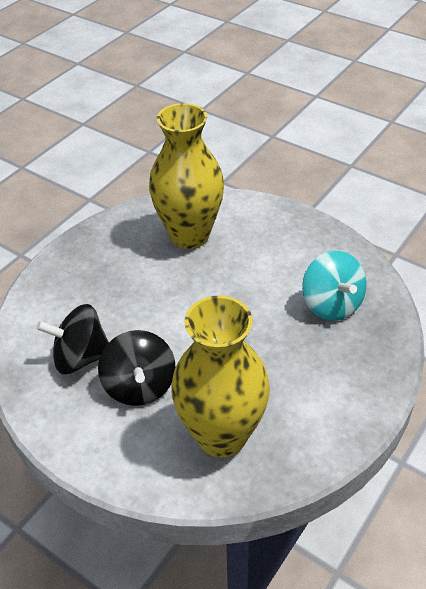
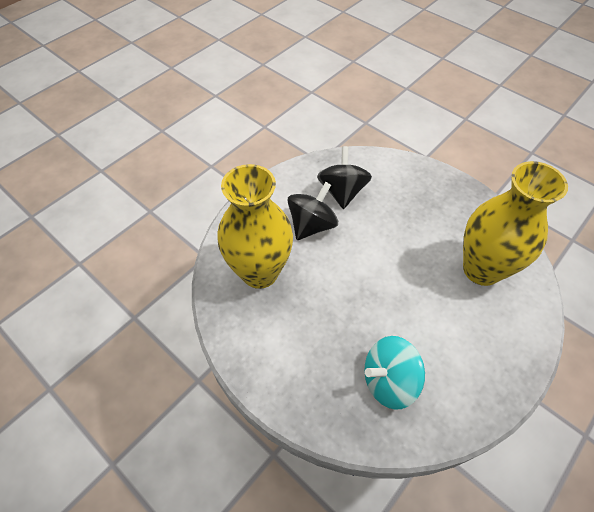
camera: 95 degrees right, 10 degrees up
(140, 386) = (312, 225): black spinning top -> black spinning top turned 135 degrees clockwise

